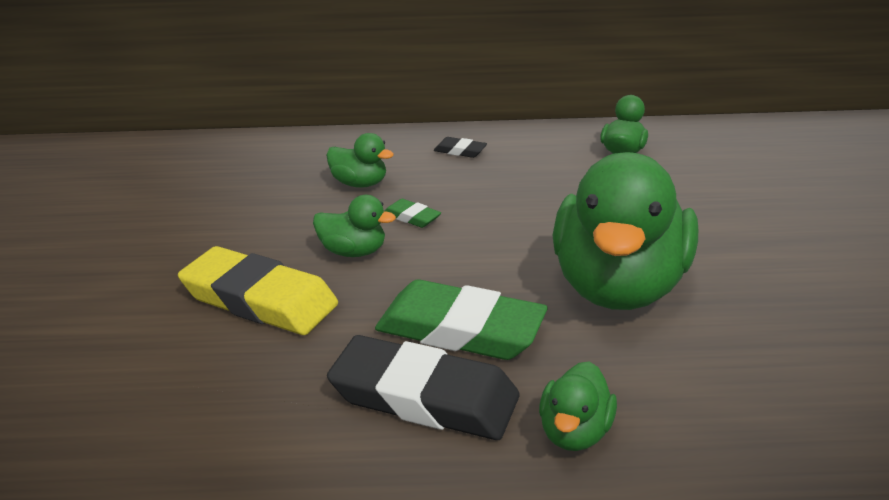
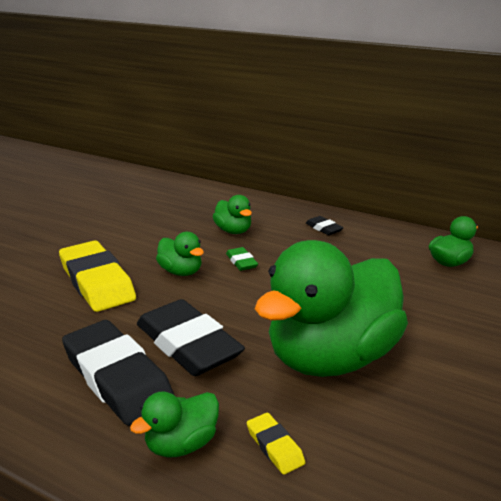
camera: 30 degrees right, 5 degrees down
(460, 329) = (188, 344): green eraser -> black eraser
(662, 393) = (275, 446): none -> yellow eraser

